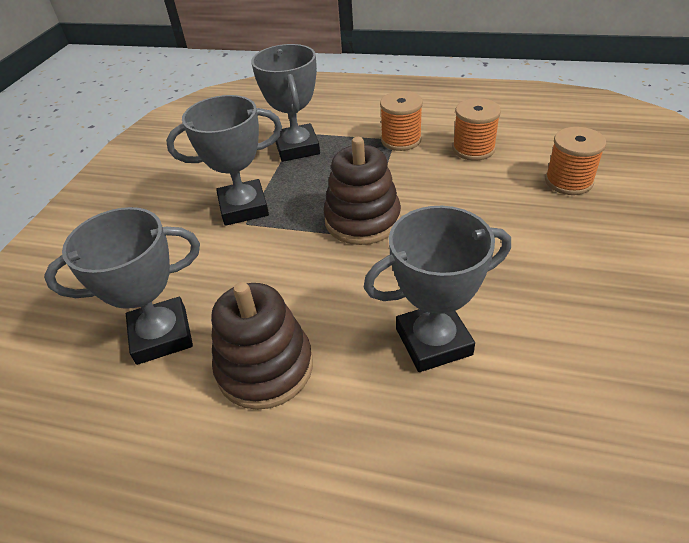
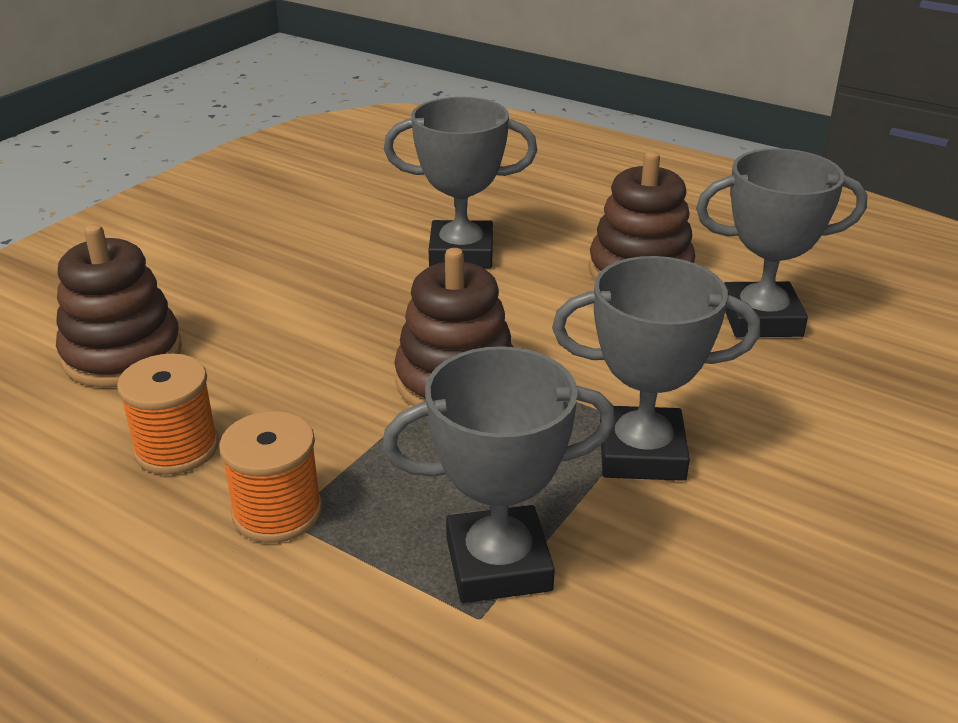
camera: 165 degrees left, 10 degrees down
(297, 148) = (498, 564): grey trophy -> grey trophy turned 75 degrees clockwise
(568, 181) = (122, 354): orange spool -> brown stacking toy

